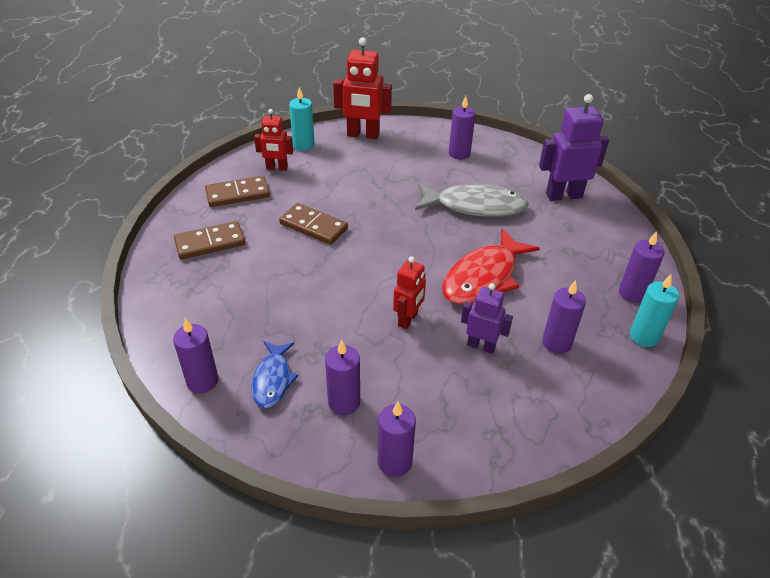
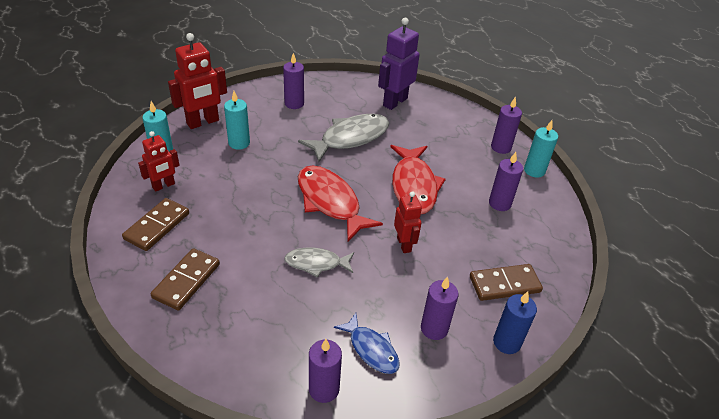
camera: 45 degrees left, 0 degrees up
(313, 226) = (256, 217): brown domino -> brown domino (504, 284)
(314, 288) = (316, 263): none -> grey fish
(371, 164) = (239, 143): none -> turquoise candle
(387, 248) = (330, 202): none -> red fish
(394, 462) = (507, 342): purple candle -> blue candle
(481, 346) = (465, 233): purple robot -> none

